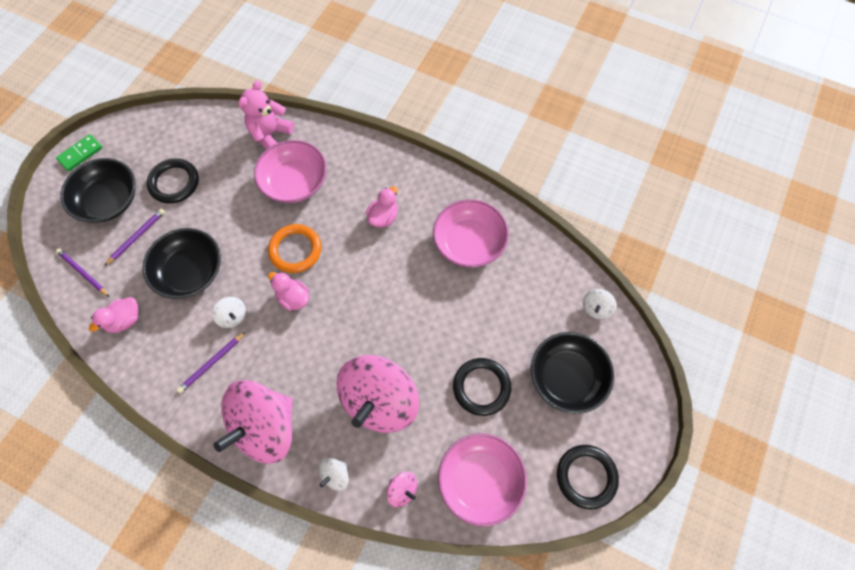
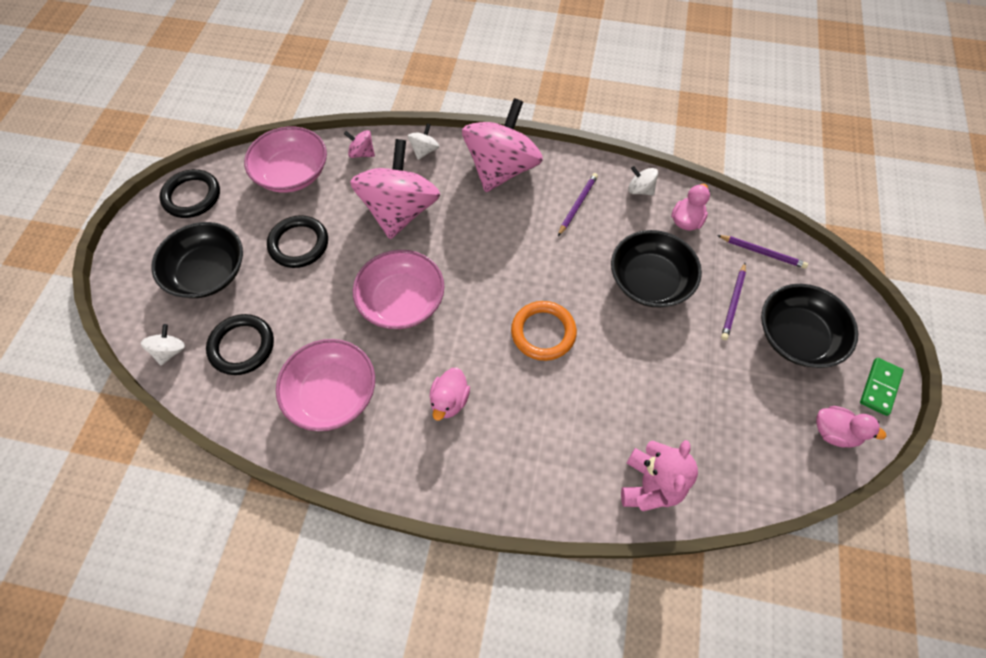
camera: 165 degrees right, 5 degrees down
(174, 183) = (735, 379): black ring -> black ring (242, 346)
(233, 316) = (579, 249): white spinning top -> white spinning top (640, 190)
(293, 298) = (523, 281): pink duck -> pink duck (834, 432)
(295, 182) = (582, 420): pink bowl -> pink bowl (402, 301)

